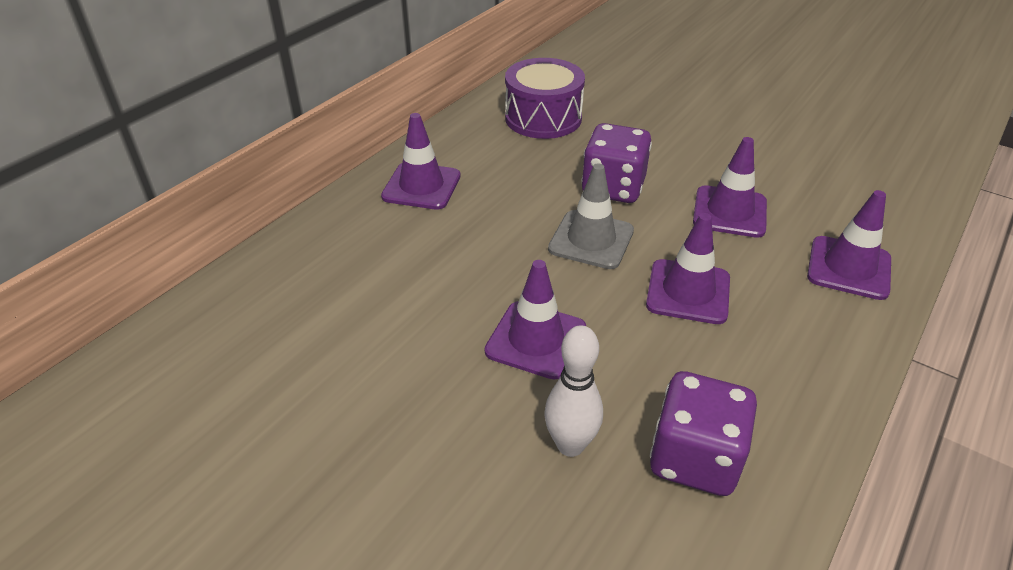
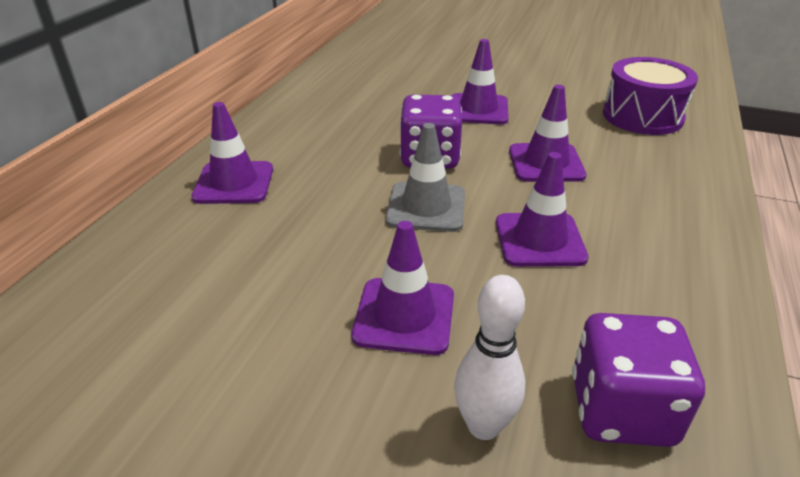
camera: 15 degrees left, 5 degrees down
(543, 118) = (341, 107): purple drum -> purple drum (642, 116)
(848, 268) = (672, 195): purple traffic cone -> purple traffic cone (478, 110)

